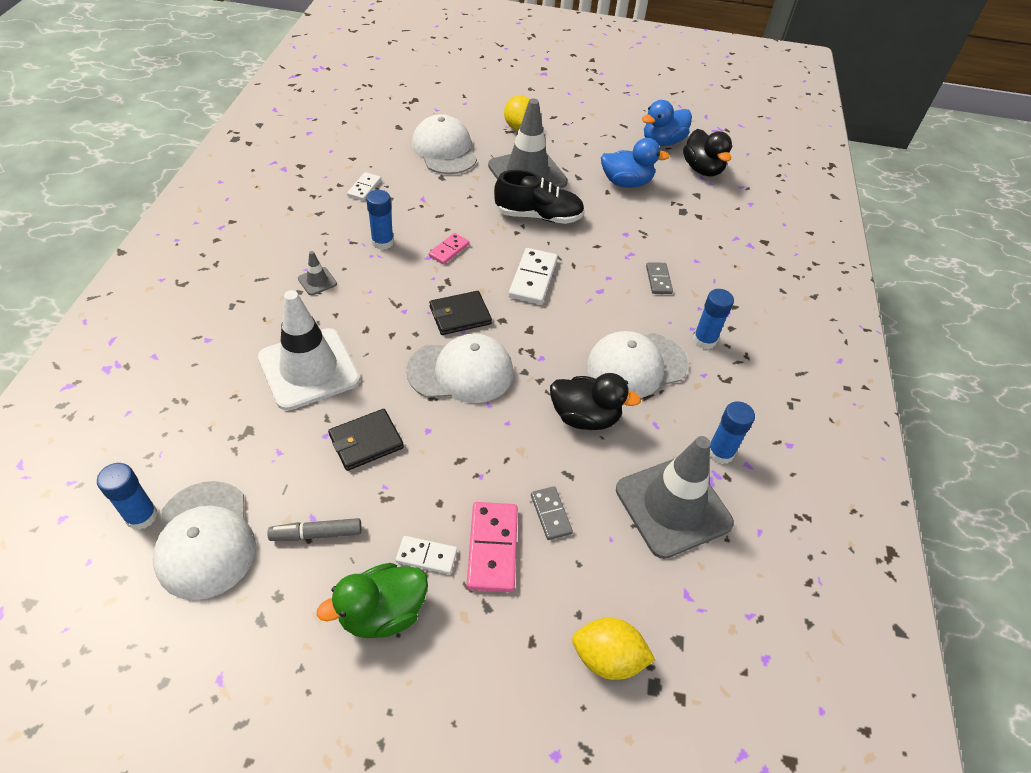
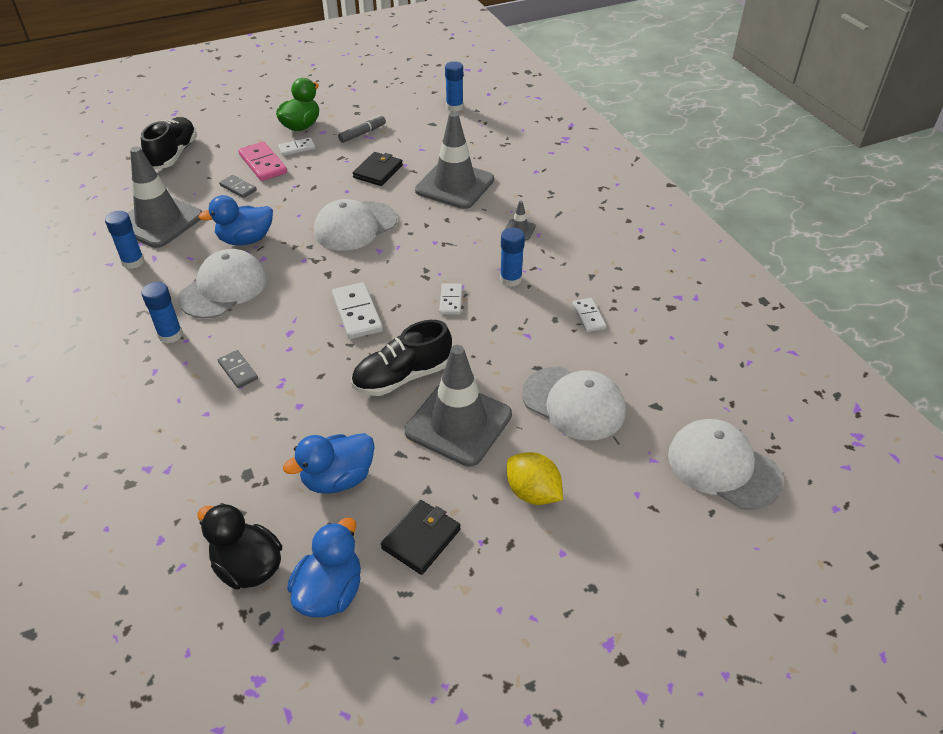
camera: 150 degrees right, 5 degrees down
(205, 539) = (414, 112): white cap -> white cap (723, 467)
(309, 369) = (454, 185): white traffic cone -> grey traffic cone
(449, 250) = (451, 300): pink domino -> white domino
(460, 315) = (390, 258): black wallet -> black wallet (421, 539)
(585, 417) = (246, 240): black duck -> blue duck
(607, 658) = (174, 154): yellow lemon -> black shoe

